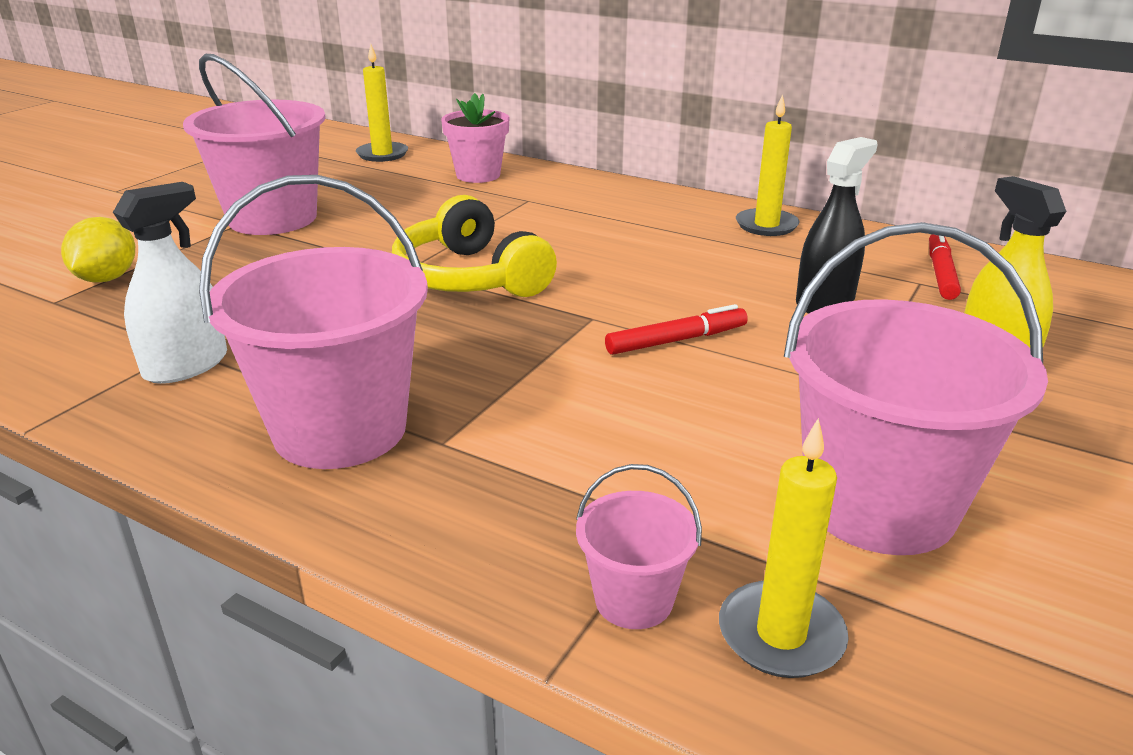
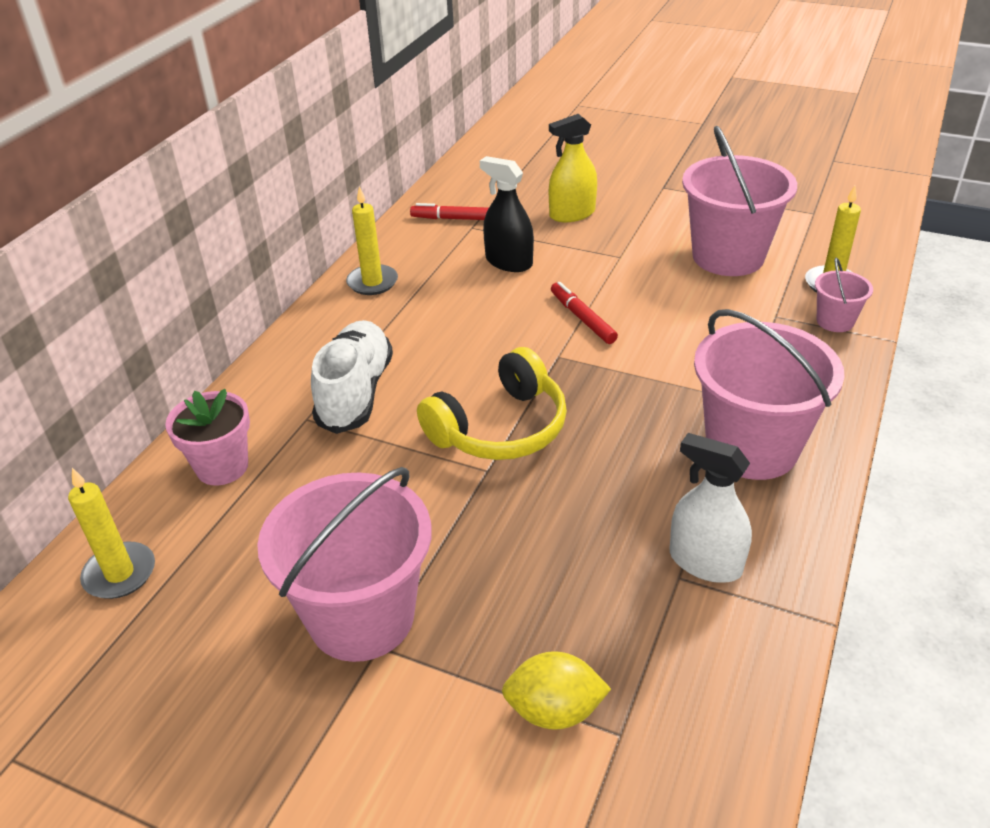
camera: 95 degrees left, 10 degrees up
(559, 217) = (356, 392): none -> white shoe

